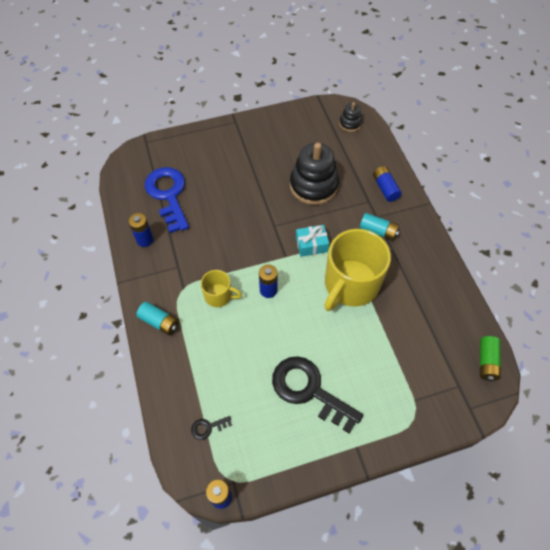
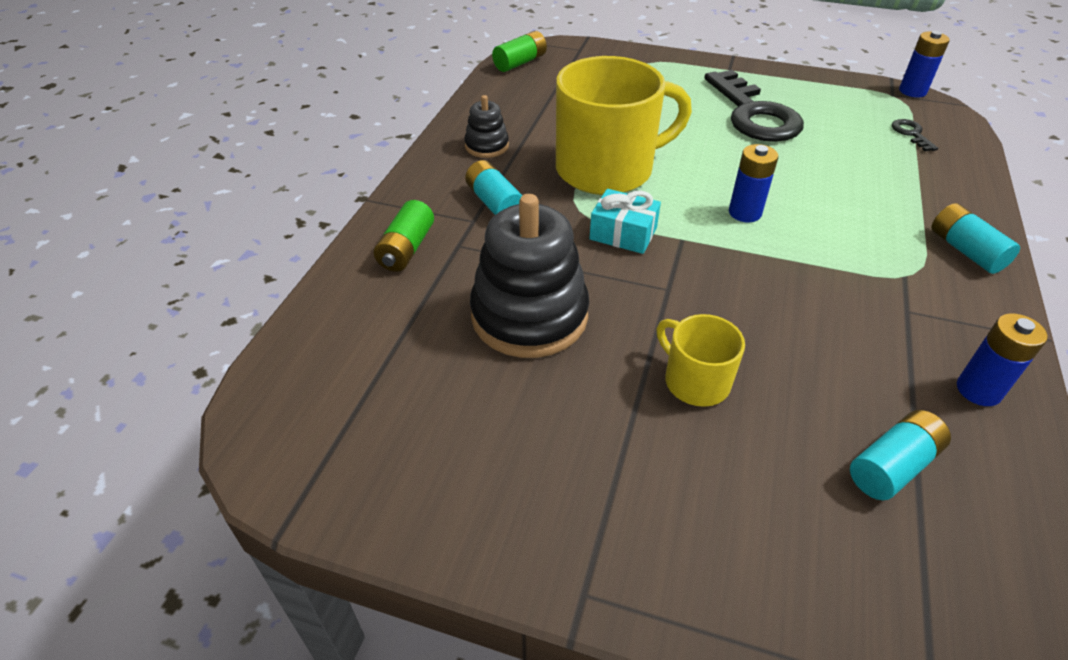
camera: 145 degrees left, 15 degrees down
(168, 195) = (892, 466): blue key -> turquoise battery
(208, 427) = (911, 134): black key -> black key turned 120 degrees counterclockwise
(219, 295) = (838, 240): yellow mug -> yellow mug (695, 381)
(350, 123) = (306, 400): black stacking toy -> black stacking toy (486, 146)
(385, 188) = (406, 249): blue battery -> green battery

